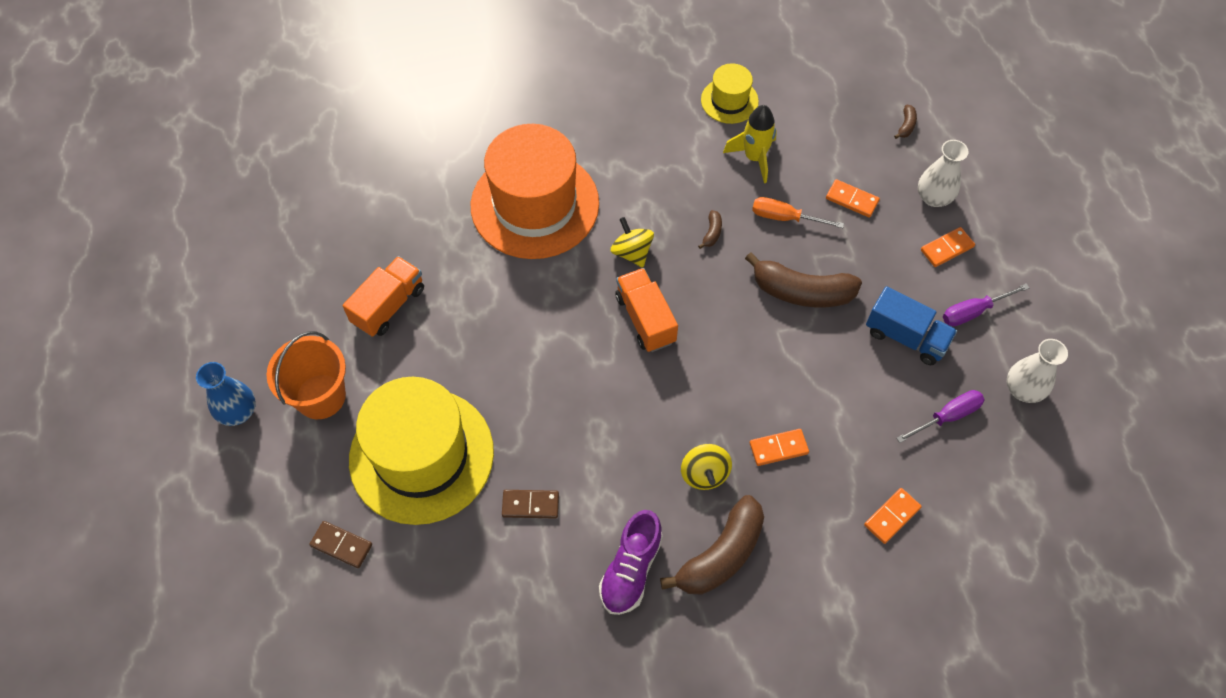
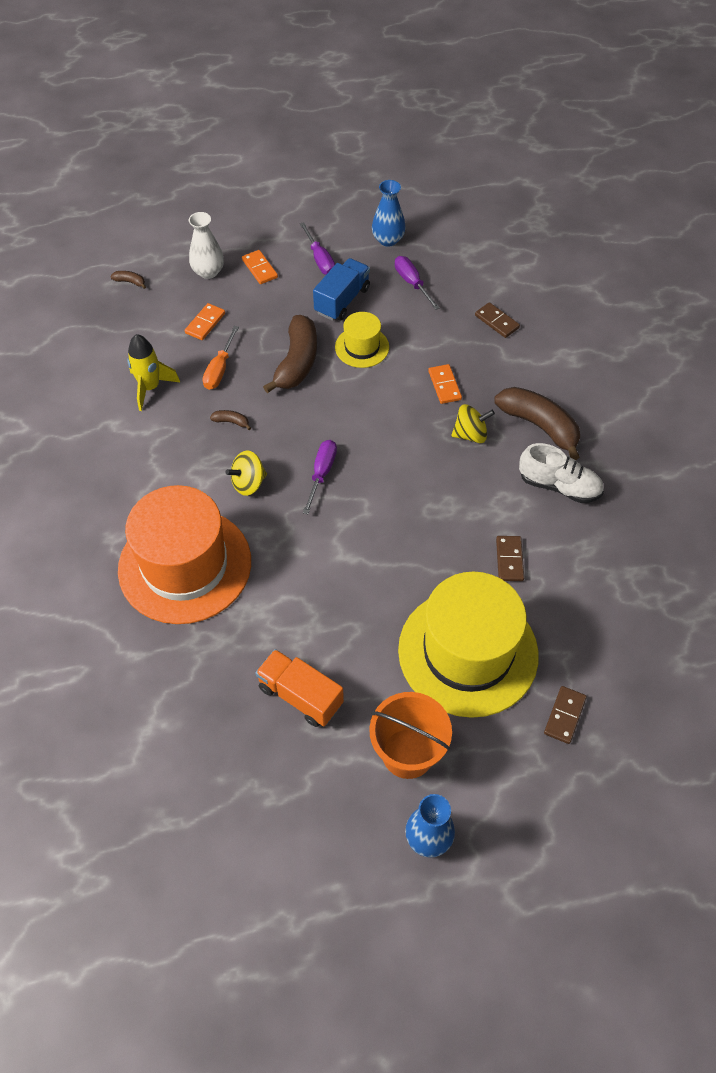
camera: 90 degrees left, 5 degrees down
(631, 569) = (559, 486): purple shoe -> white shoe
(645, 319) = (321, 473): orange truck -> purple screwdriver
(729, 100) = (79, 403): yellow hat -> yellow hat (362, 347)
(892, 516) = (496, 322): orange domino -> brown domino
(1023, 389) = (388, 240): white vase -> blue vase

